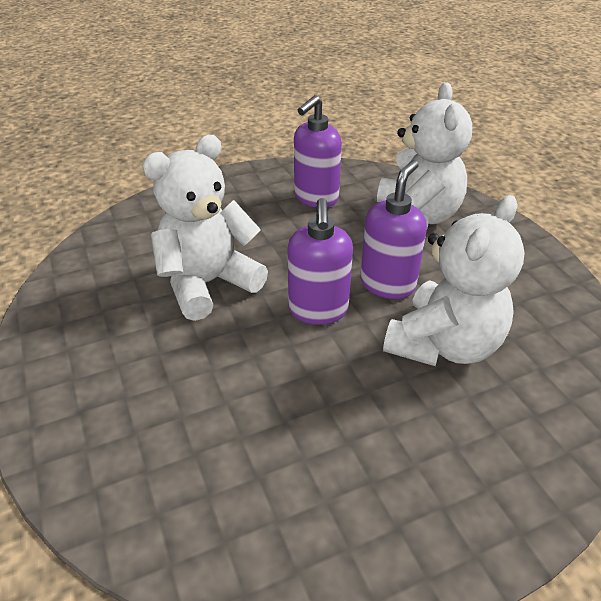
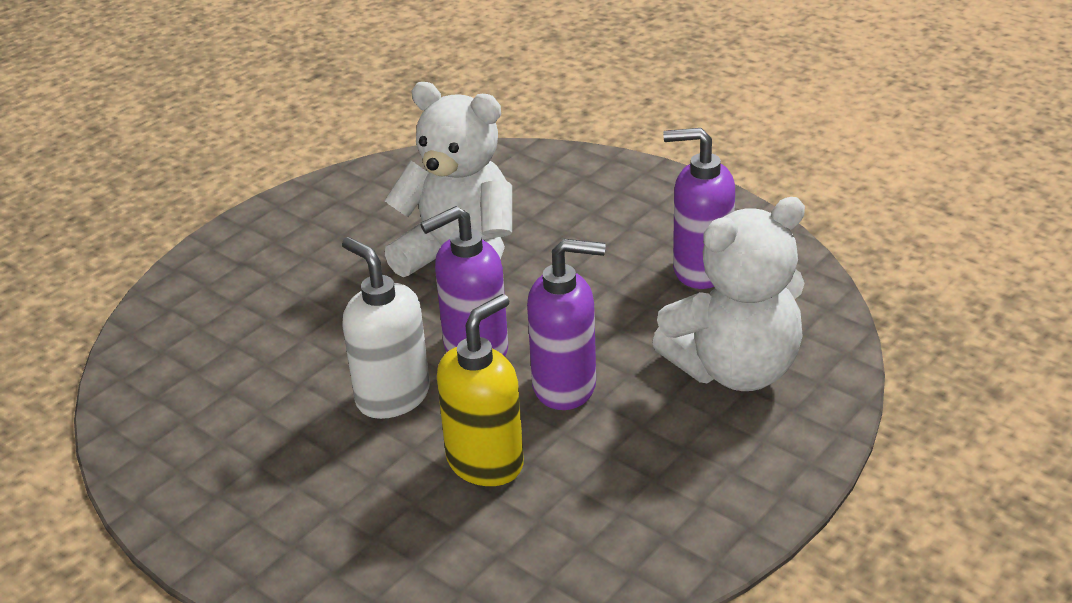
camera: 65 degrees right, 5 degrees down
(341, 369) = (392, 396): none -> white soap dispenser
(444, 344) = (486, 462): white teddy bear -> yellow soap dispenser

